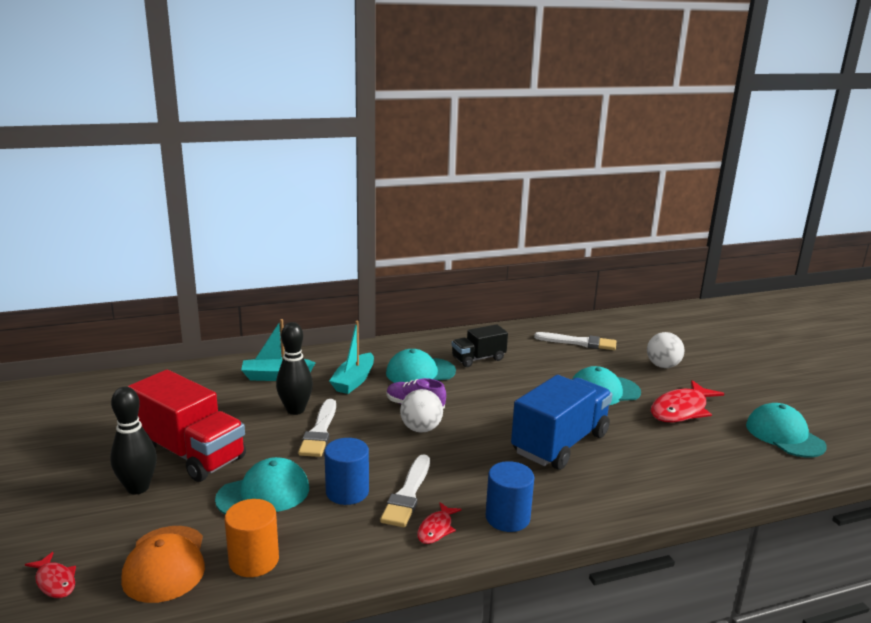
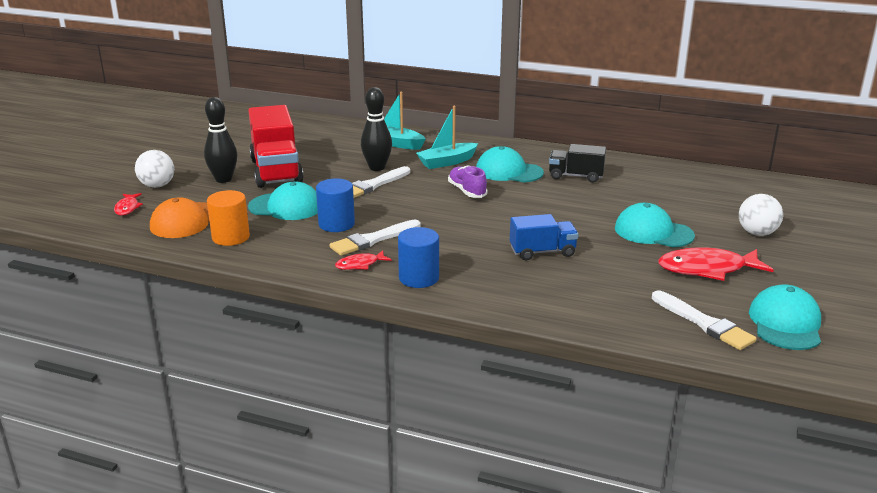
camera: 40 degrees right, 5 degrees up
(421, 429) = (447, 206): white ball -> white ball (157, 185)
(560, 443) = (542, 252): blue truck -> blue truck, size x0.57
(579, 342) = (699, 191): white brush -> white brush (704, 323)

